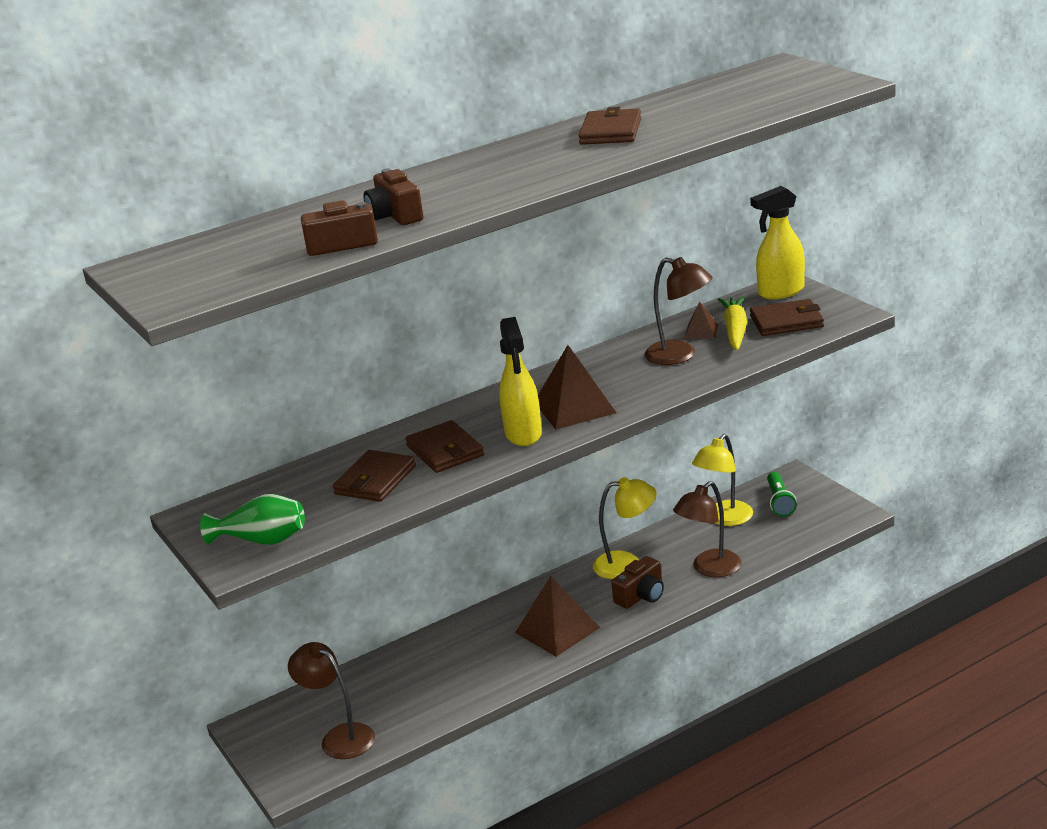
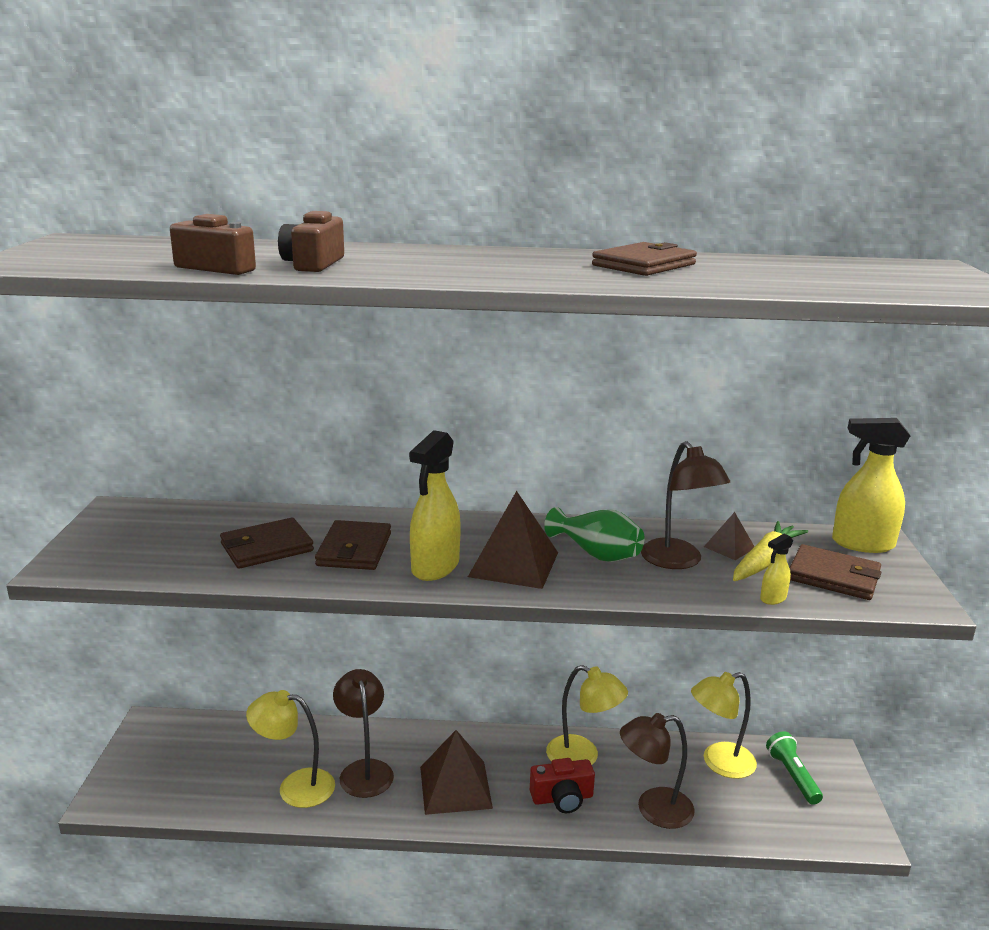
camera: 30 degrees right, 5 degrees down
(262, 540) = (114, 555): green vase -> green vase (596, 554)
(339, 737) = (188, 779): brown lamp -> brown lamp (364, 770)
(434, 694) = (295, 787): none -> yellow lamp
(641, 595) = (562, 798): brown camera -> red camera
(766, 352) = (773, 598): none -> yellow spray bottle
(779, 502) = (792, 776): green flashlight -> green flashlight turned 135 degrees clockwise

